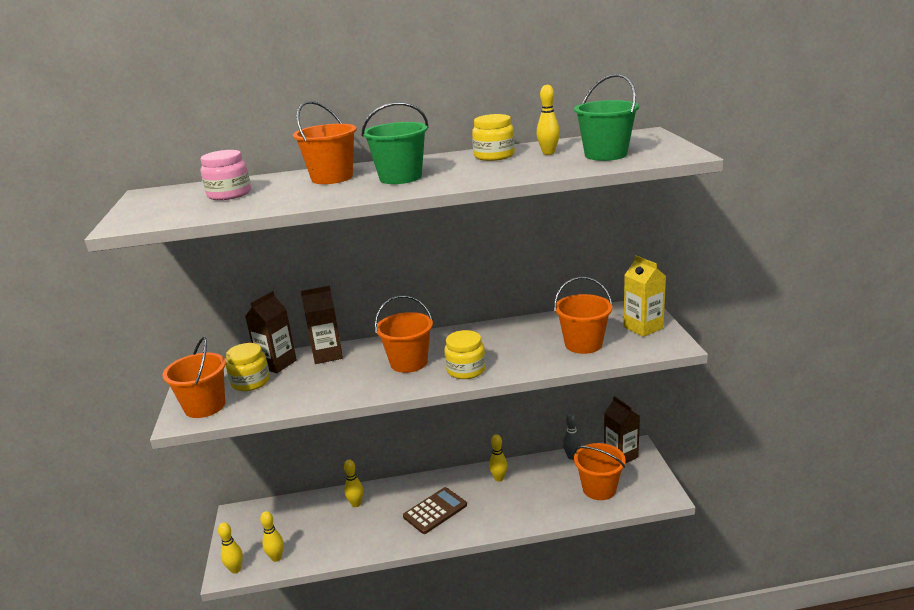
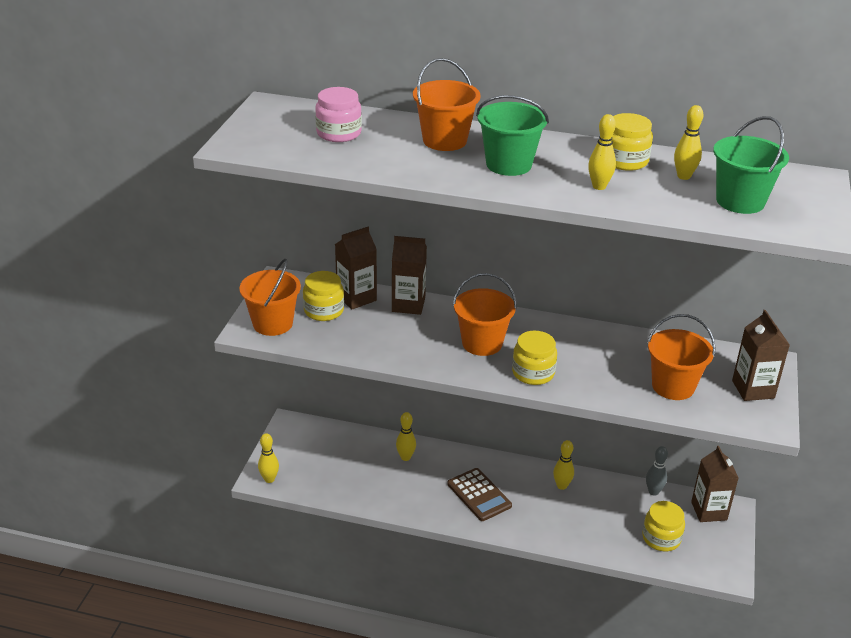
camera: 20 degrees right, 10 degrees up
(276, 558) = (309, 482): yellow bowling pin -> yellow bowling pin (599, 186)
(435, 511) = (479, 495): brown calculator -> brown calculator turned 75 degrees clockwise
(599, 489) = (661, 538): orange bucket -> yellow jar
(643, 327) = (753, 389): yellow carton -> brown carton

